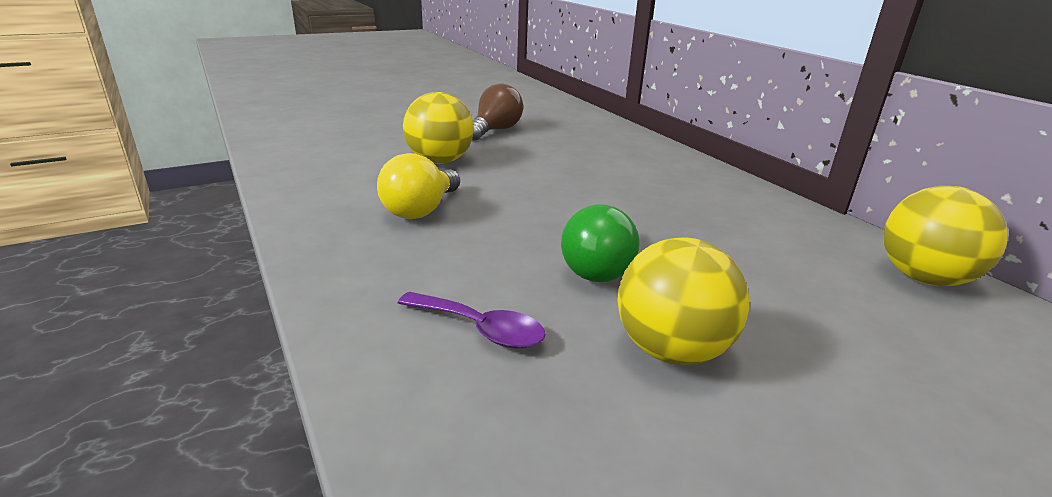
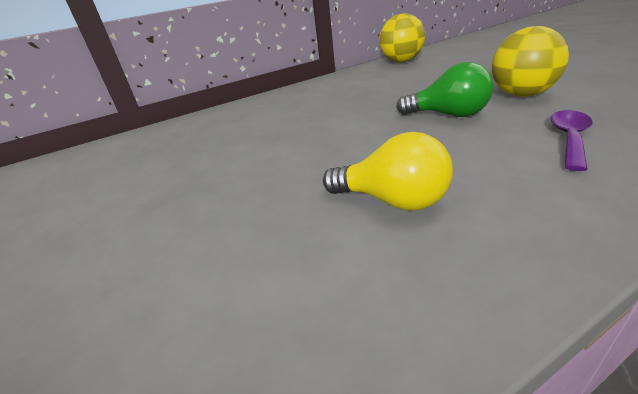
camera: 85 degrees left, 5 degrees up
(439, 161) = (236, 217): yellow ball -> none
(495, 130) = (129, 194): brown light bulb -> none

